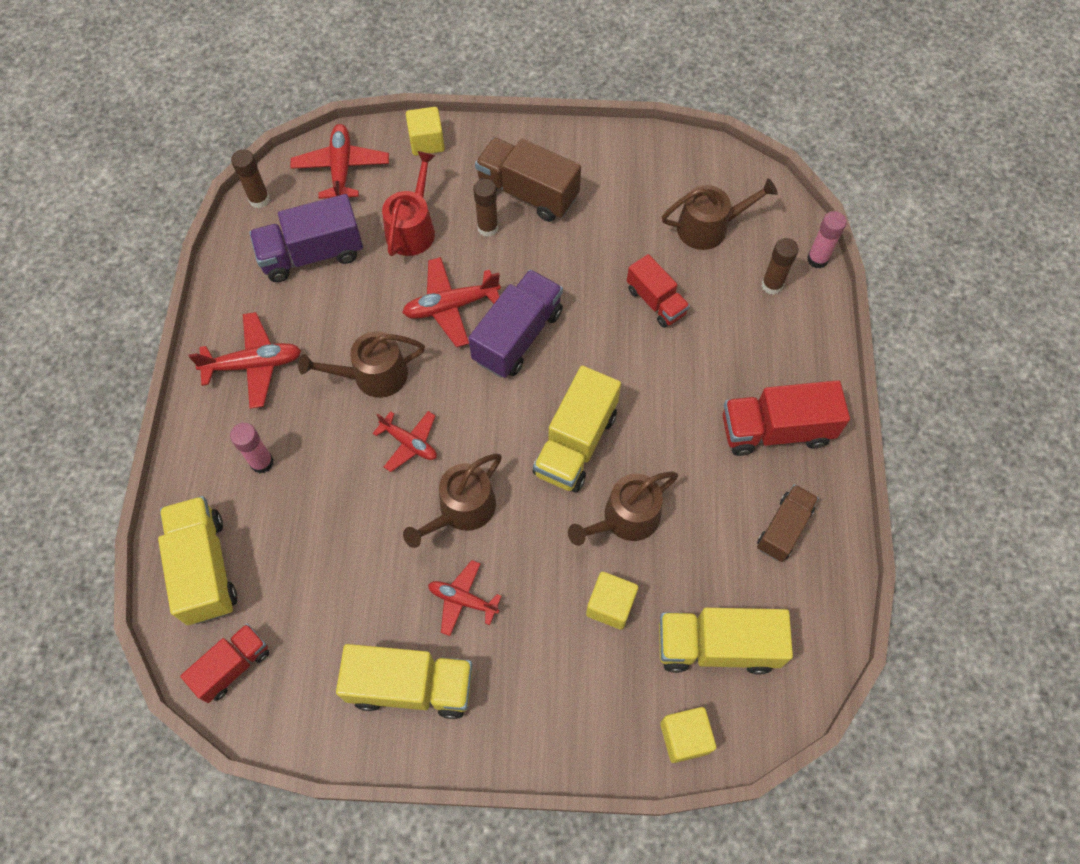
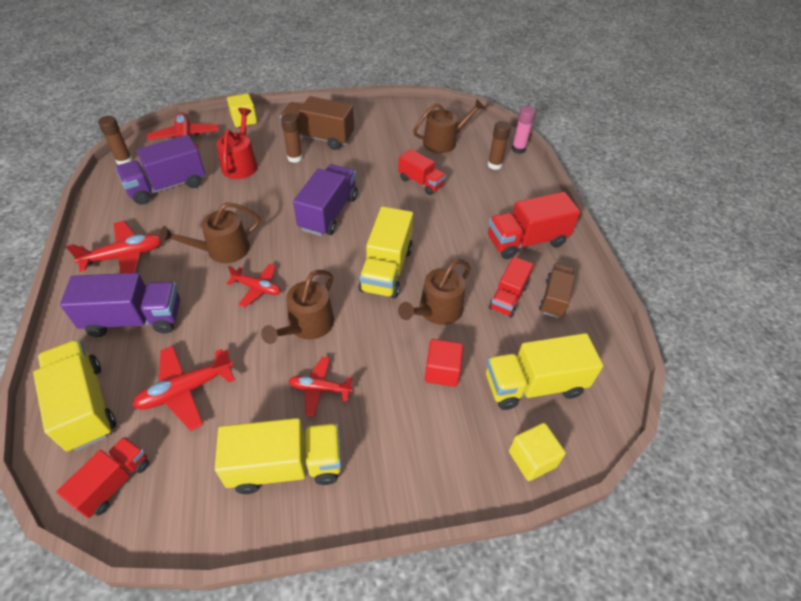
camera: 15 degrees left, 15 degrees down
(262, 462) = (134, 319): pink glue stick -> purple truck
(451, 306) = (276, 202): red plane -> red plane (186, 390)
(610, 605) = (442, 371): yellow cube -> red cube
(723, 515) = (508, 297): none -> red truck

